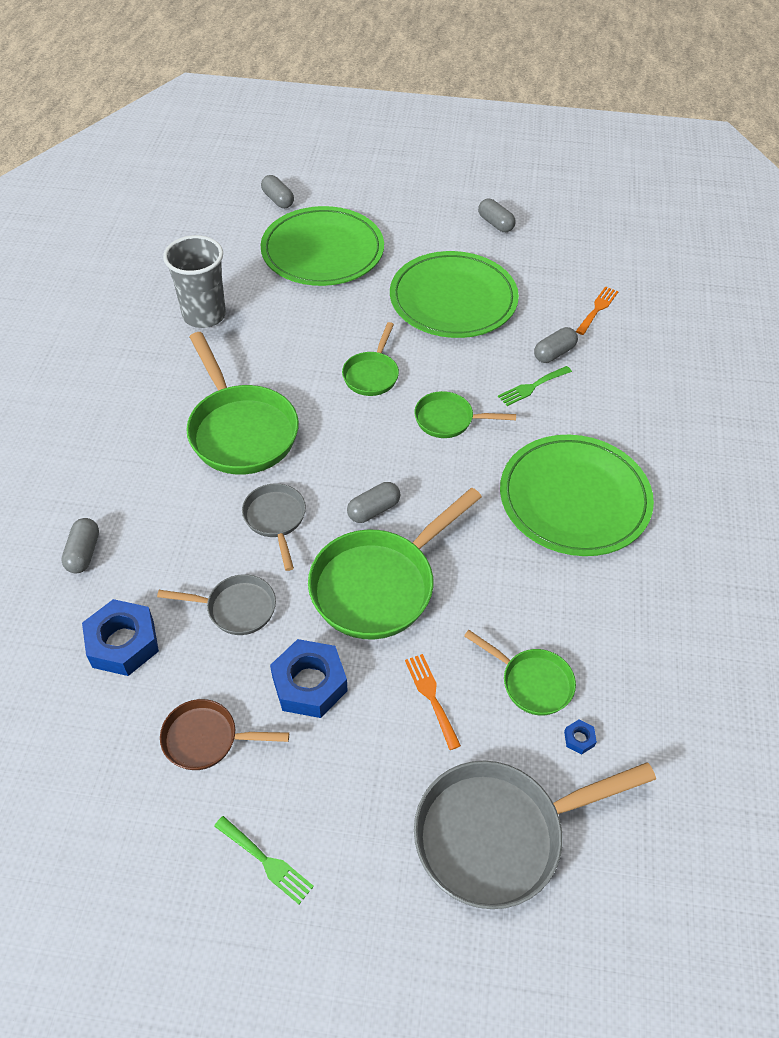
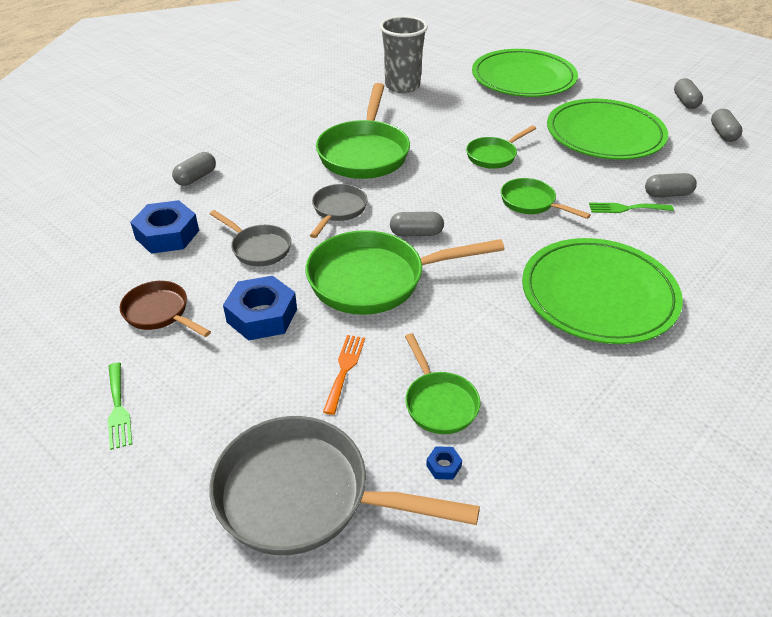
camera: 35 degrees right, 10 degrees down
(278, 200) = (516, 43): grey capsule -> grey capsule (723, 134)
(597, 309) = (737, 180): orange fork -> none

